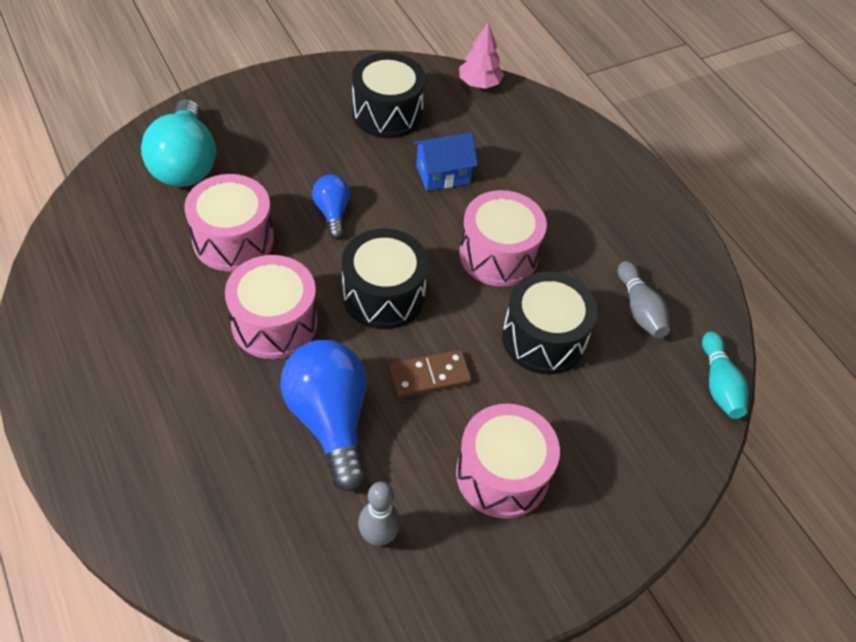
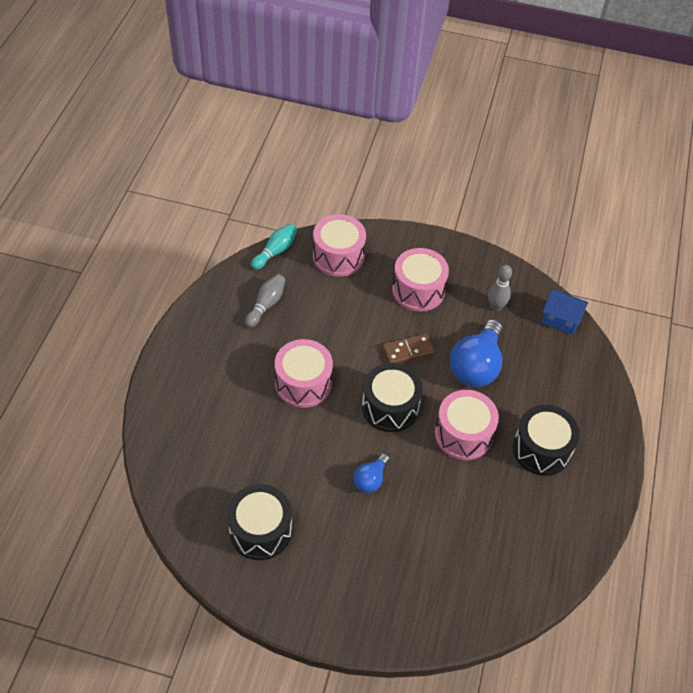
camera: 135 degrees left, 0 degrees up
(185, 163) = (433, 589): turquoise light bulb -> none
(233, 239) = (446, 504): pink drum -> pink drum (338, 256)
(430, 376) = (408, 351): brown domino -> brown domino turned 45 degrees counterclockwise
(443, 174) = (276, 456): blue house -> blue house (561, 319)
(479, 84) = (171, 508): pink tree -> none
(543, 338) = (332, 327): black drum -> black drum (541, 449)

